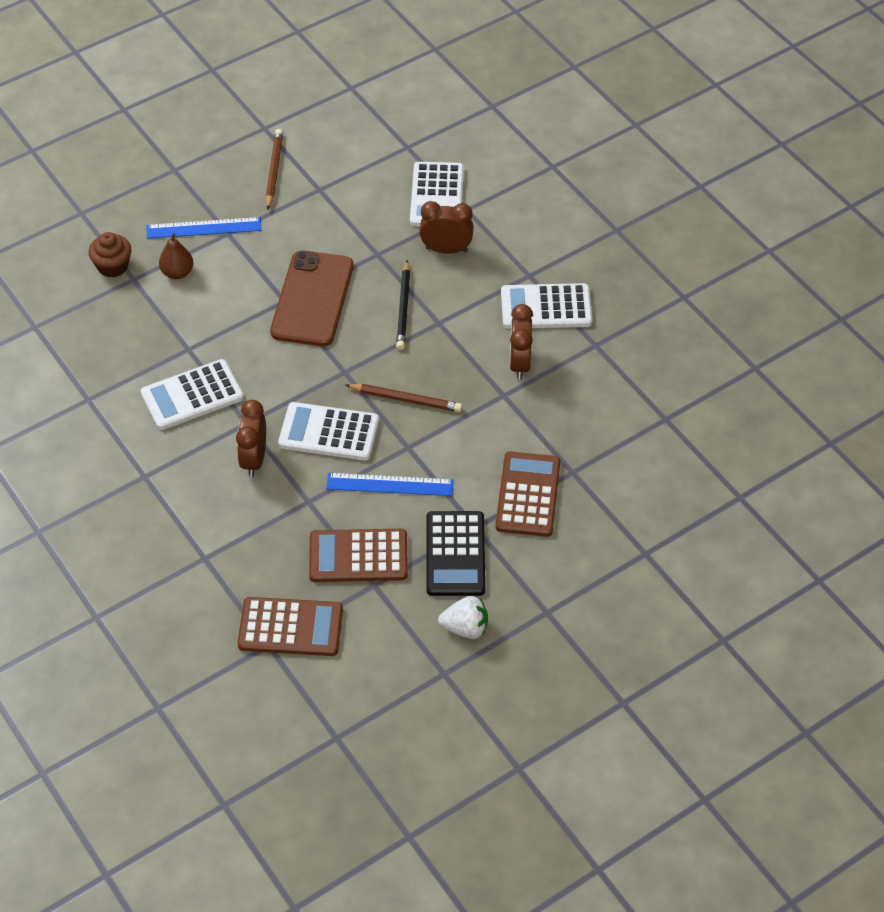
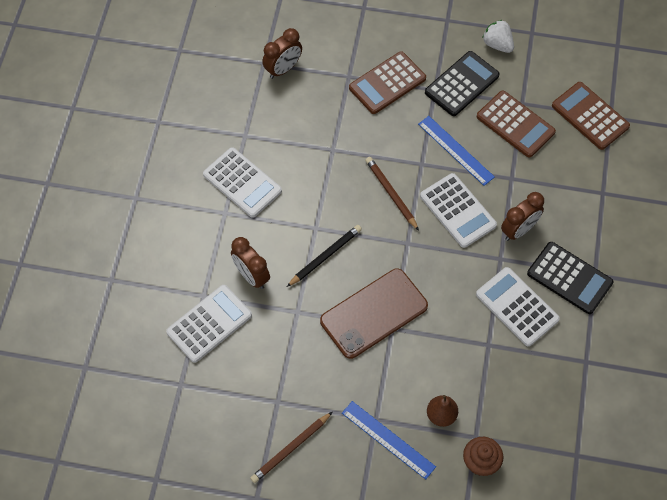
camera: 135 degrees left, 10 degrees up
(166, 454) = (569, 278): none -> black calculator
(192, 395) = (517, 307): white calculator -> white calculator turned 150 degrees counterclockwise
(519, 363) = (301, 161): brown clock -> brown clock (283, 69)

